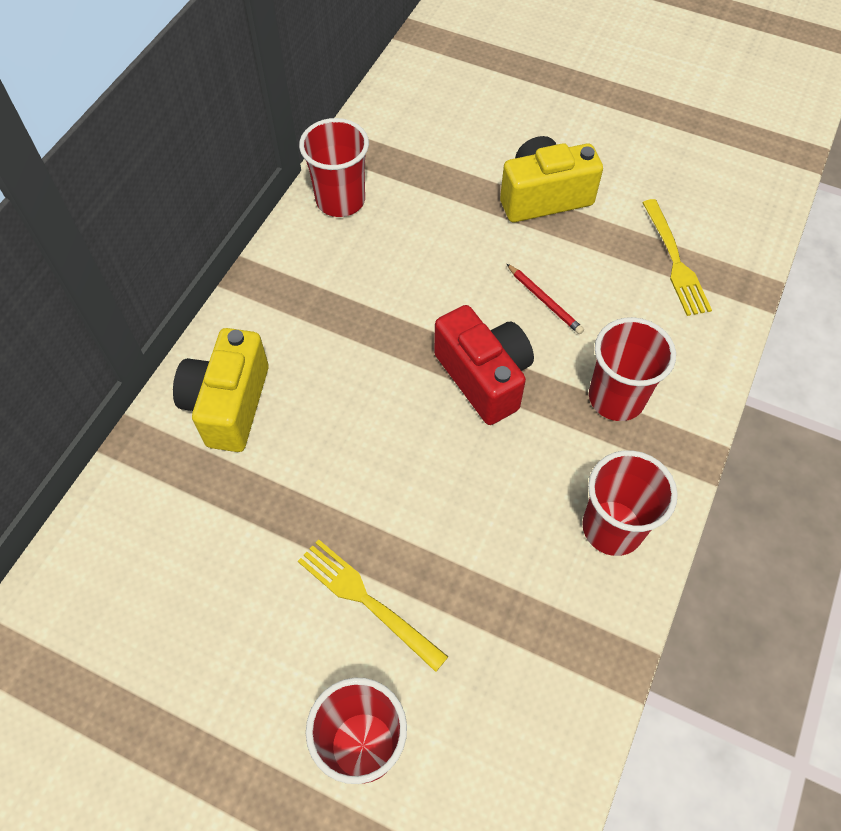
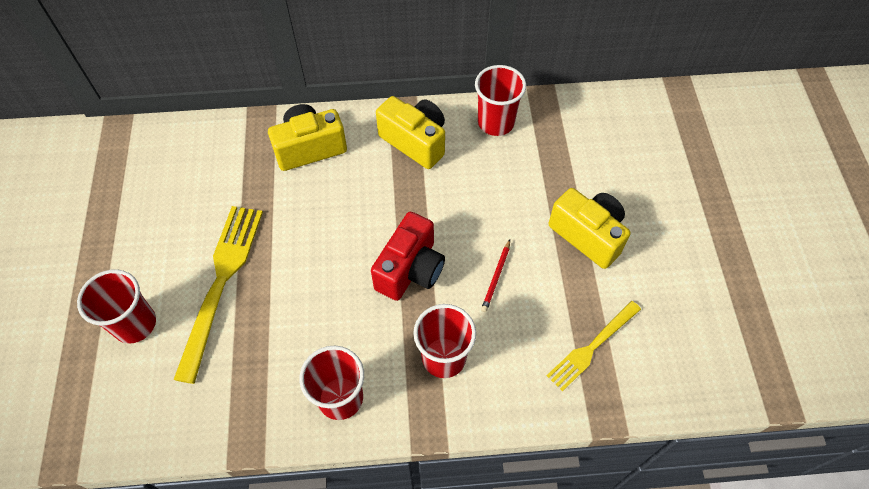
camera: 60 degrees right, 0 degrees up
(307, 288) = (415, 141): none -> yellow camera
(365, 600) = (221, 281): yellow fork -> yellow fork, size x1.64

